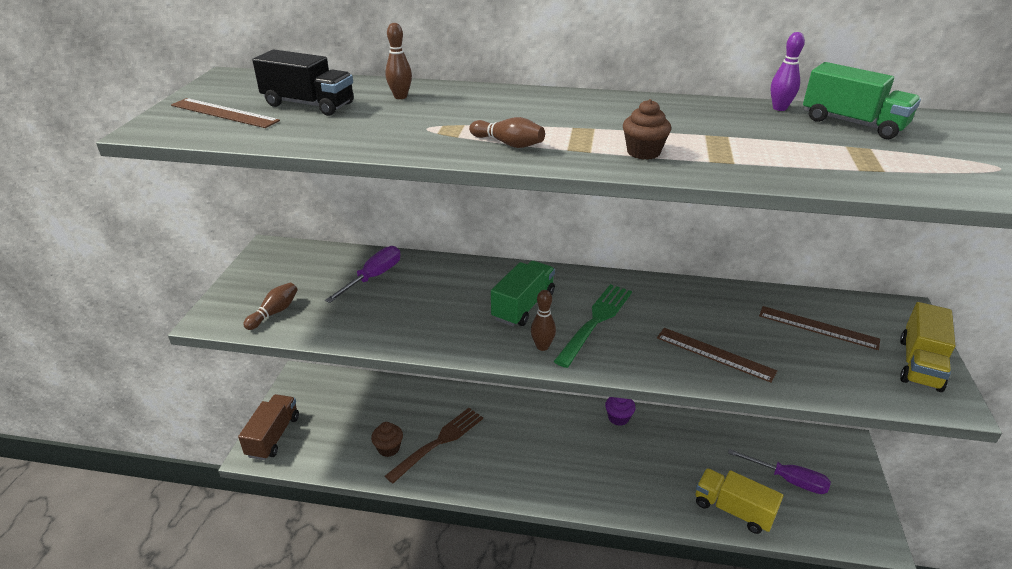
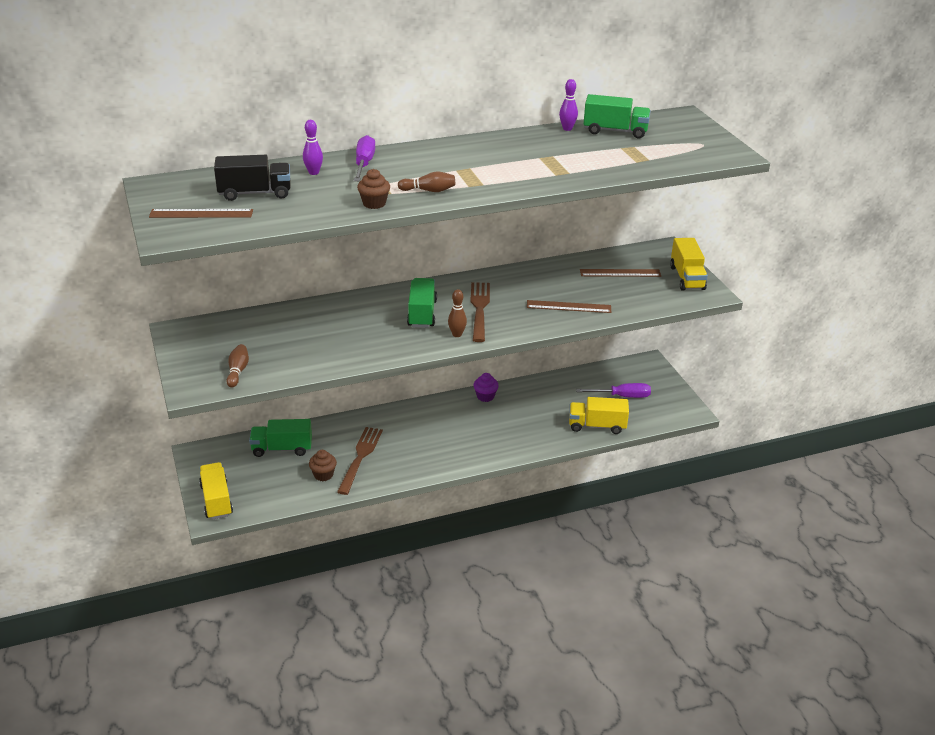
camera: 30 degrees left, 0 degrees up
(273, 436) = (216, 500): brown truck -> yellow truck
(373, 277) = (289, 326): purple screwdriver -> purple screwdriver (364, 164)
(374, 401) = (282, 449): none -> green truck
(400, 97) = (313, 172): brown bowling pin -> purple bowling pin
(596, 321) = (479, 309): green fork -> brown fork
(643, 152) = (514, 178): brown cupcake -> brown cupcake (374, 203)

